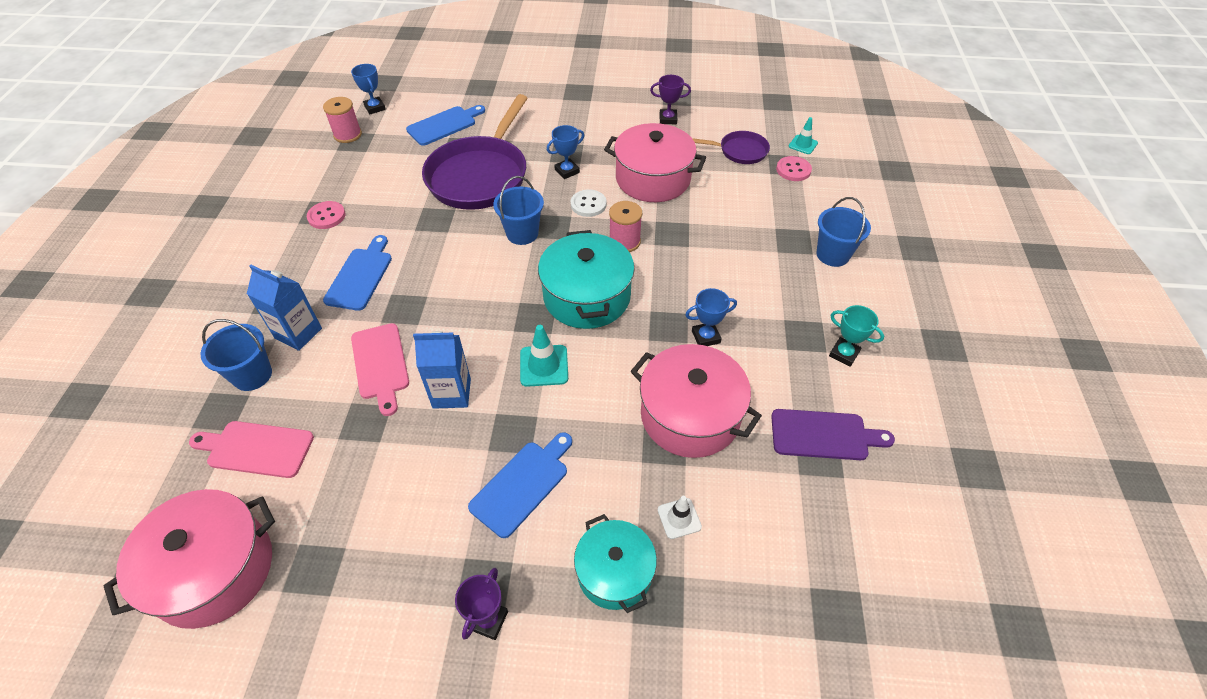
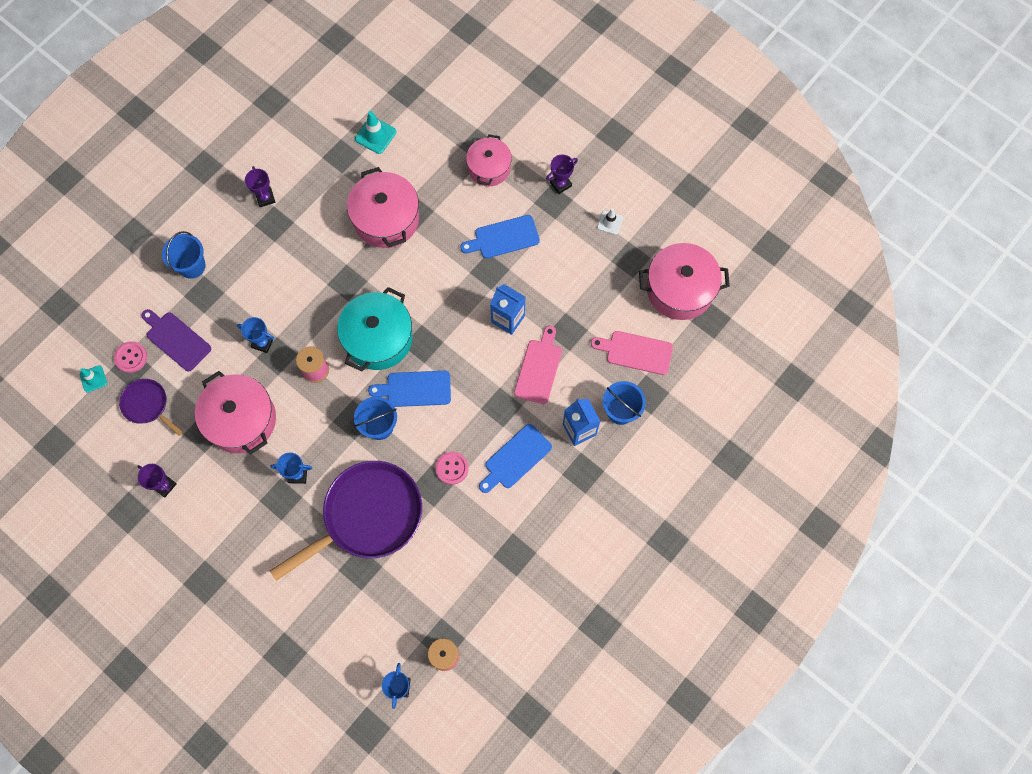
camera: 145 degrees left, 20 degrees up
(256, 448) = (636, 352): pink cutting board -> pink cutting board turned 150 degrees clockwise
(326, 216) = (511, 545): pink button -> pink button (452, 468)
(444, 125) = (354, 611): blue cutting board -> blue cutting board (415, 389)
(544, 366) = (442, 303): turquoise traffic cone -> turquoise traffic cone (375, 135)
(588, 204) = (311, 425): white button -> none
(614, 572) = (489, 168): turquoise pot -> pink pot
(679, 518) = (439, 172): white traffic cone -> white traffic cone (610, 222)
(706, 337) = (332, 260): blue trophy -> blue trophy (263, 343)
(824, 435) = (327, 163): purple cutting board -> purple cutting board (176, 339)
(844, 354) = (265, 198): turquoise trophy -> purple trophy

